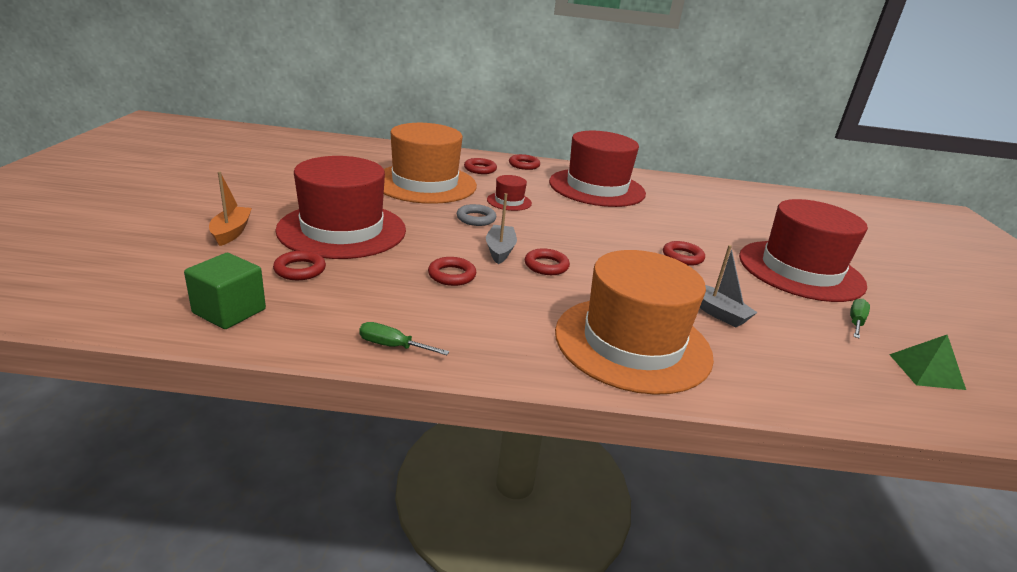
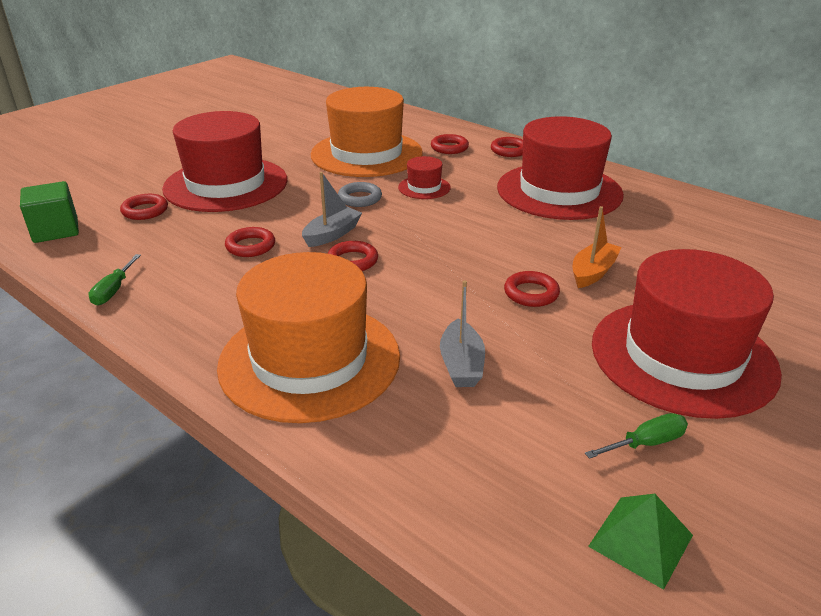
camera: 40 degrees right, 5 degrees up
(231, 232) = (145, 169): orange boat -> orange boat (593, 272)
(392, 346) = (113, 290): green screwdriver -> green screwdriver turned 135 degrees counterclockwise

